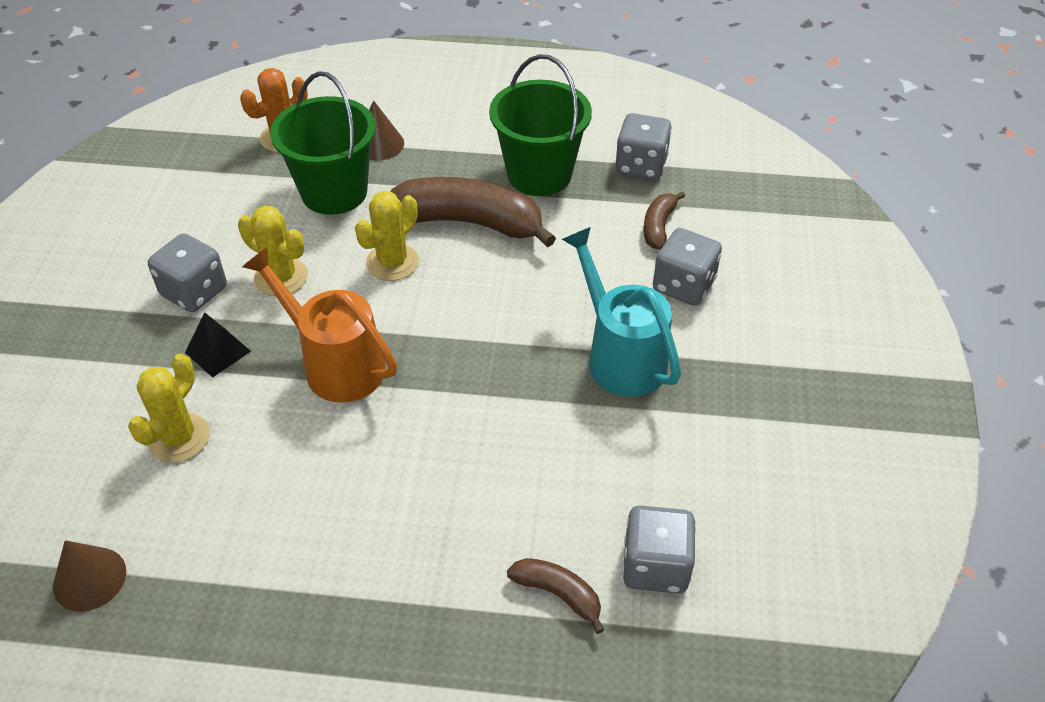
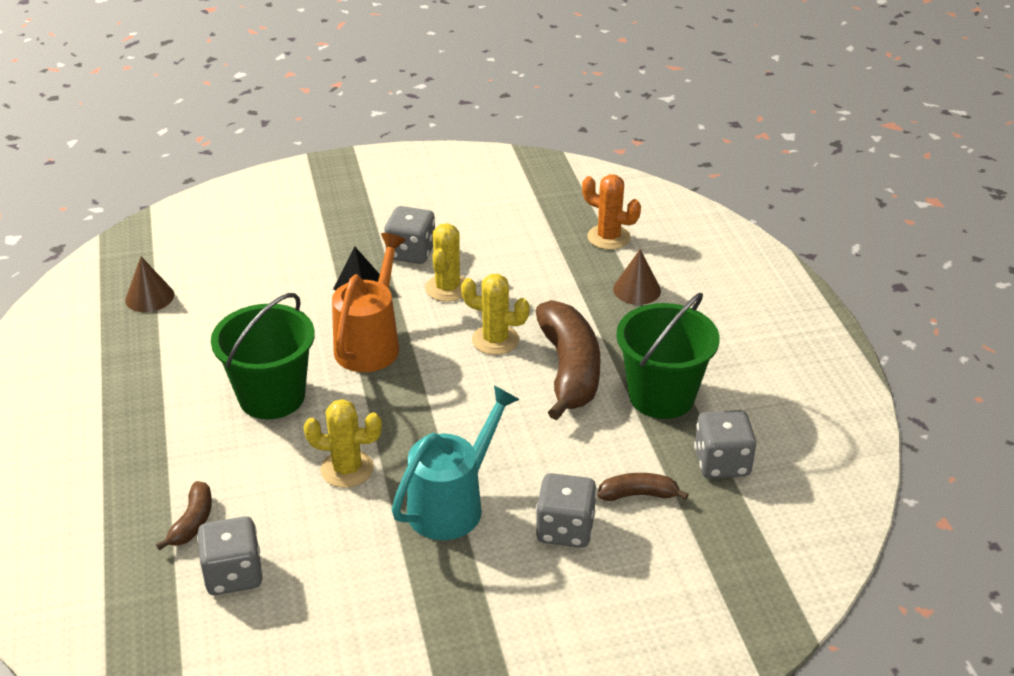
camera: 70 degrees right, 10 degrees down
(179, 438) = (272, 293): yellow cactus -> yellow cactus (347, 469)
(334, 192) = (560, 284): green bucket -> green bucket (272, 397)

